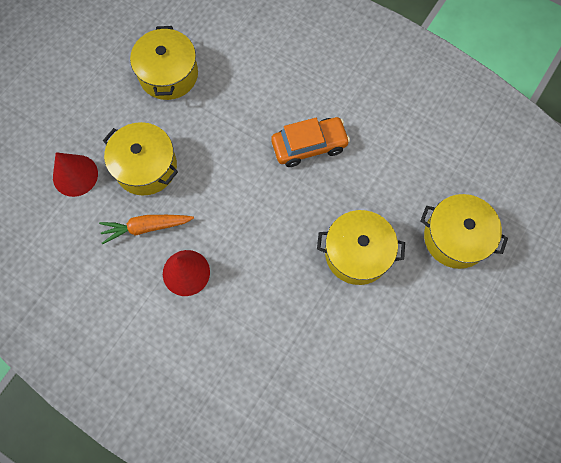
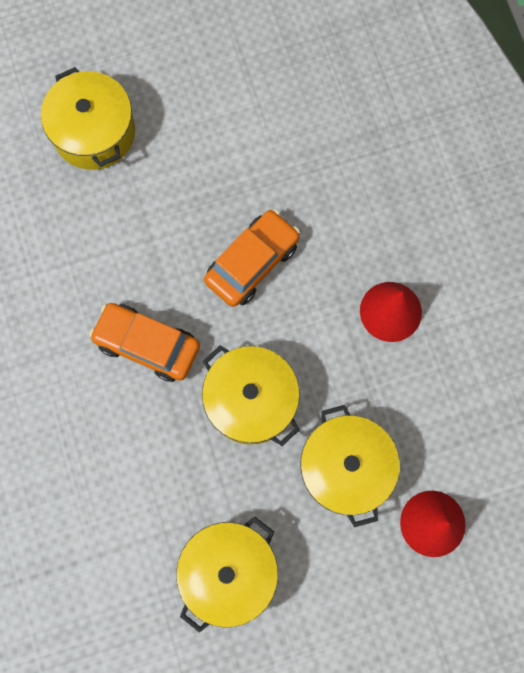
camera: 140 degrees left, 5 degrees up
(146, 227) = (396, 394): orange carrot -> none
(292, 236) = (252, 262): none -> orange car
(357, 253) = (203, 194): yellow pot -> yellow pot (251, 400)

